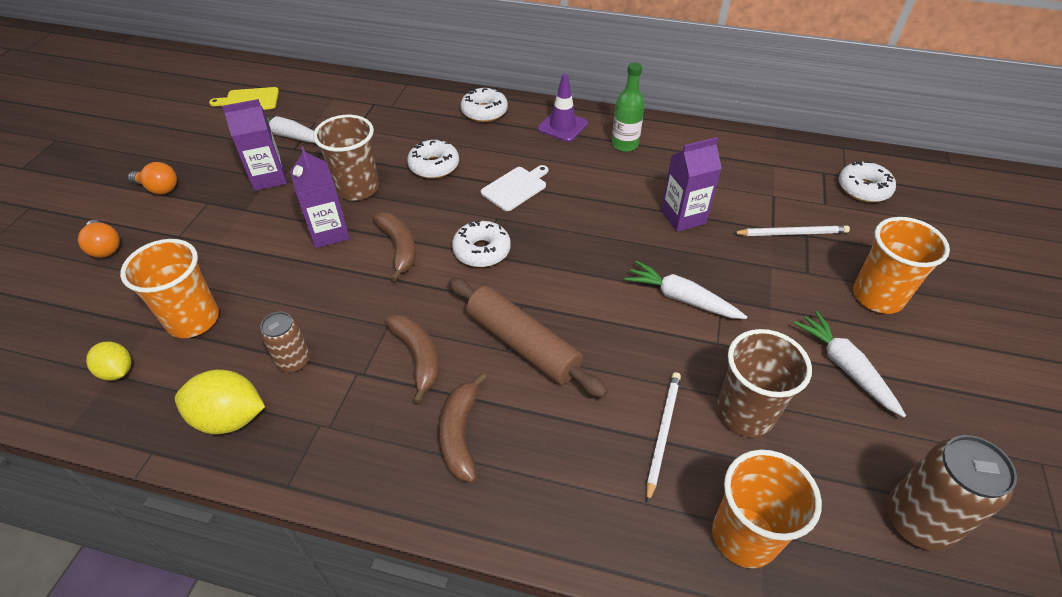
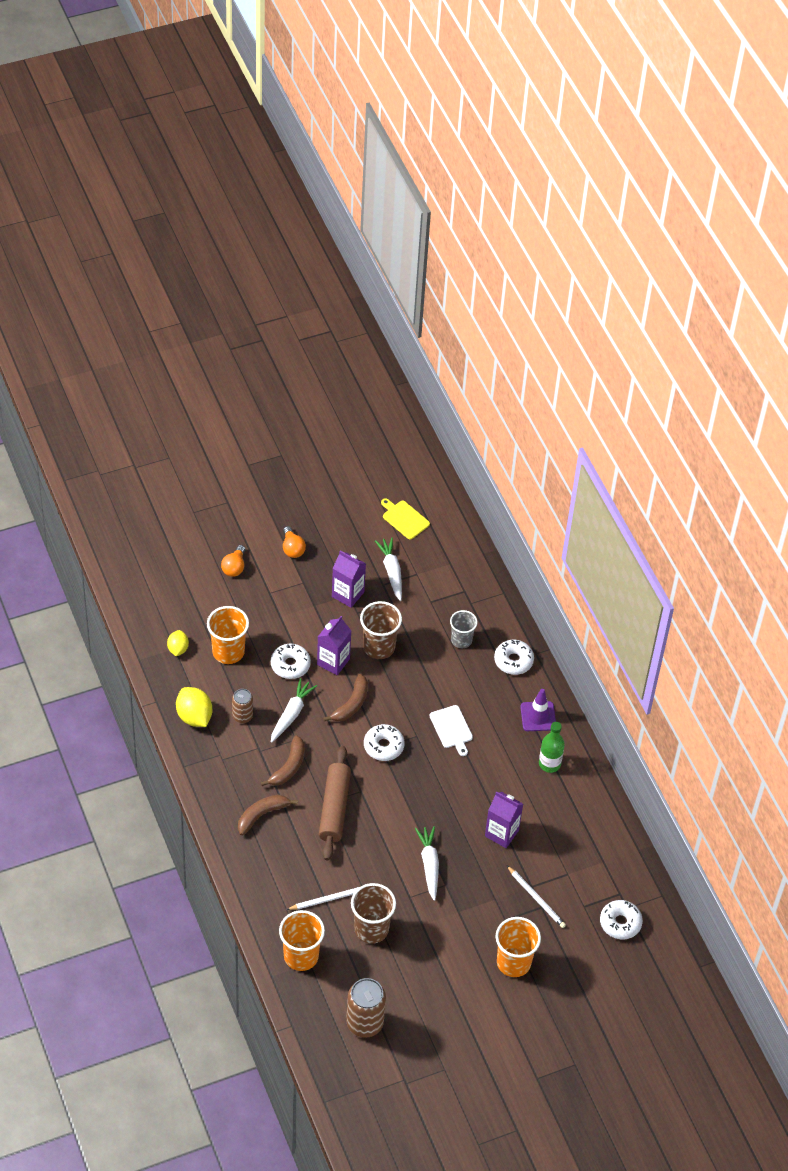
camera: 50 degrees right, 5 degrees up
(422, 131) = (461, 640): none -> grey cup
(434, 166) = (433, 671): white donut -> white donut (290, 665)
(515, 187) = (452, 728): white cutting board -> white cutting board turned 60 degrees clockwise
(845, 367) = (441, 963): white carrot -> white carrot (291, 714)

